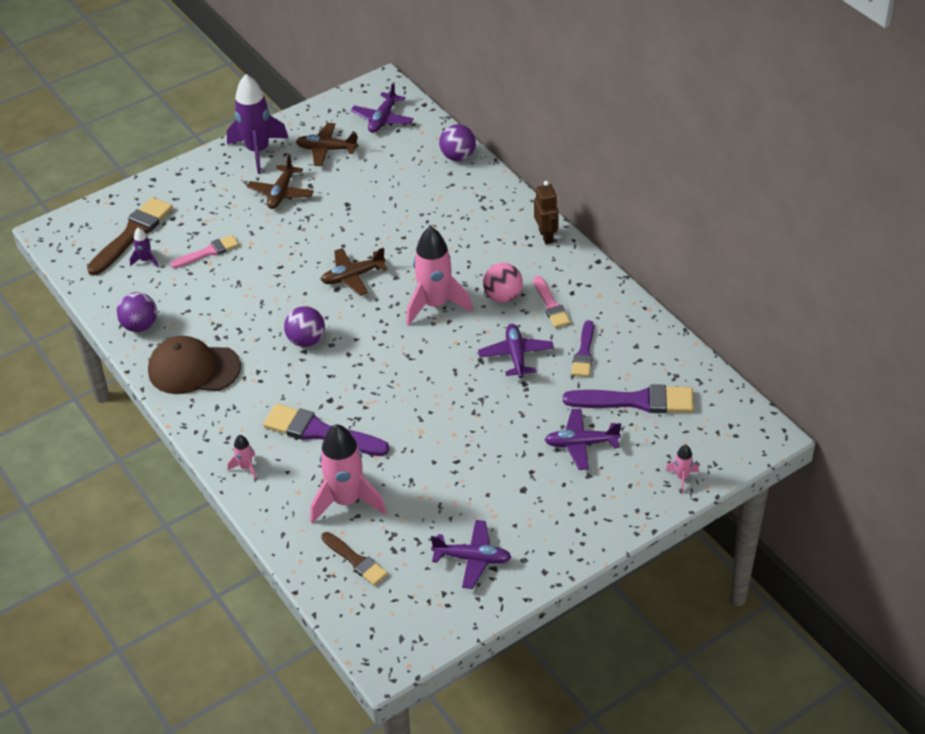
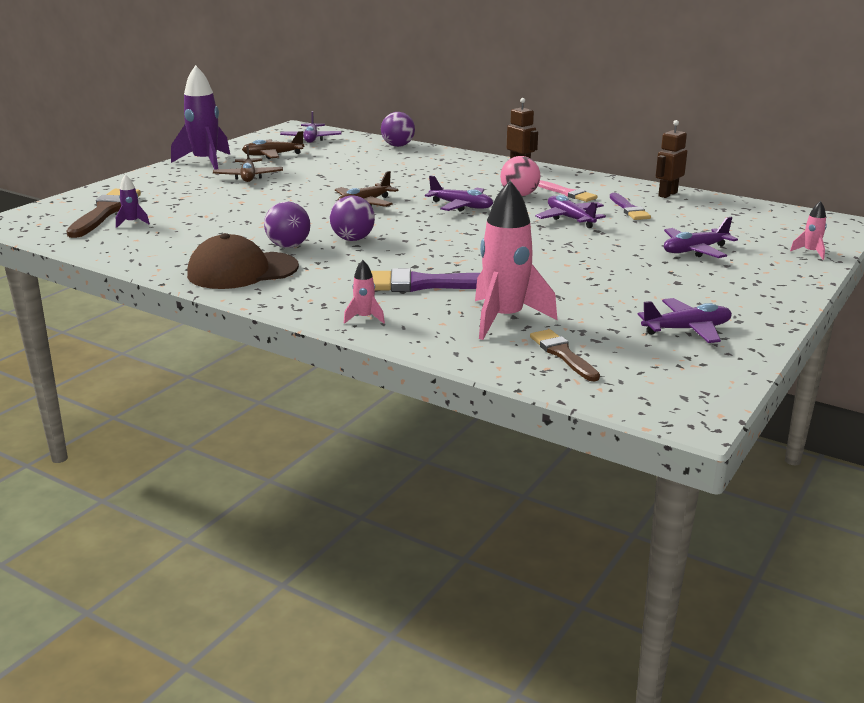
camera: 25 degrees left, 20 degrees down
(140, 326) = (156, 256): purple ball -> purple ball (288, 246)
(208, 252) = (199, 211): pink brush -> none
(356, 560) = (562, 354): brown brush -> brown brush turned 135 degrees counterclockwise
(435, 304) = (461, 206): pink rocket -> purple plane
(636, 401) = (709, 224): purple brush -> none
(645, 333) = (667, 194): none -> brown robot

